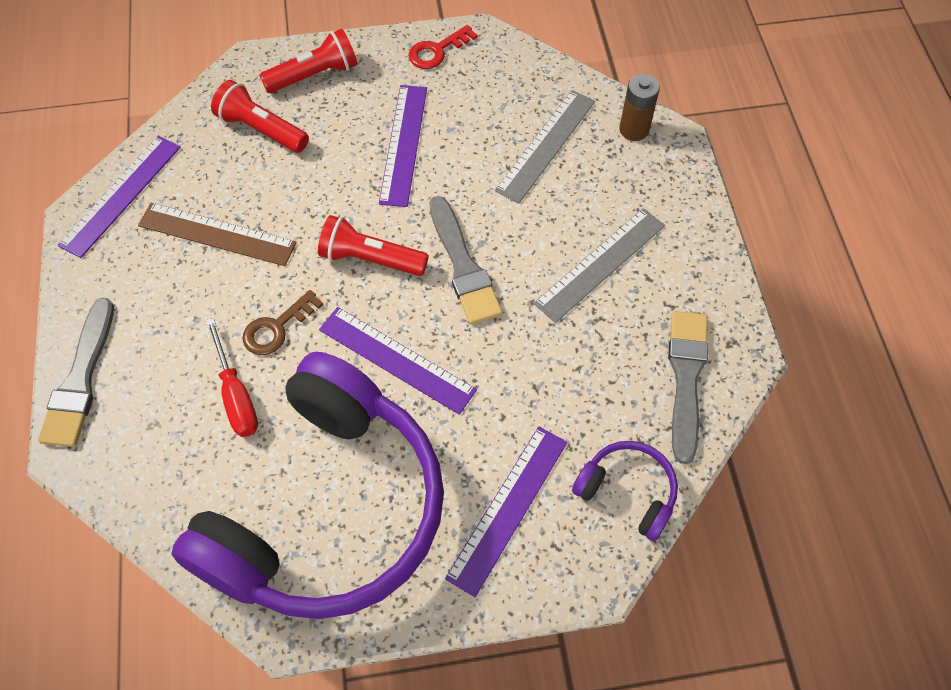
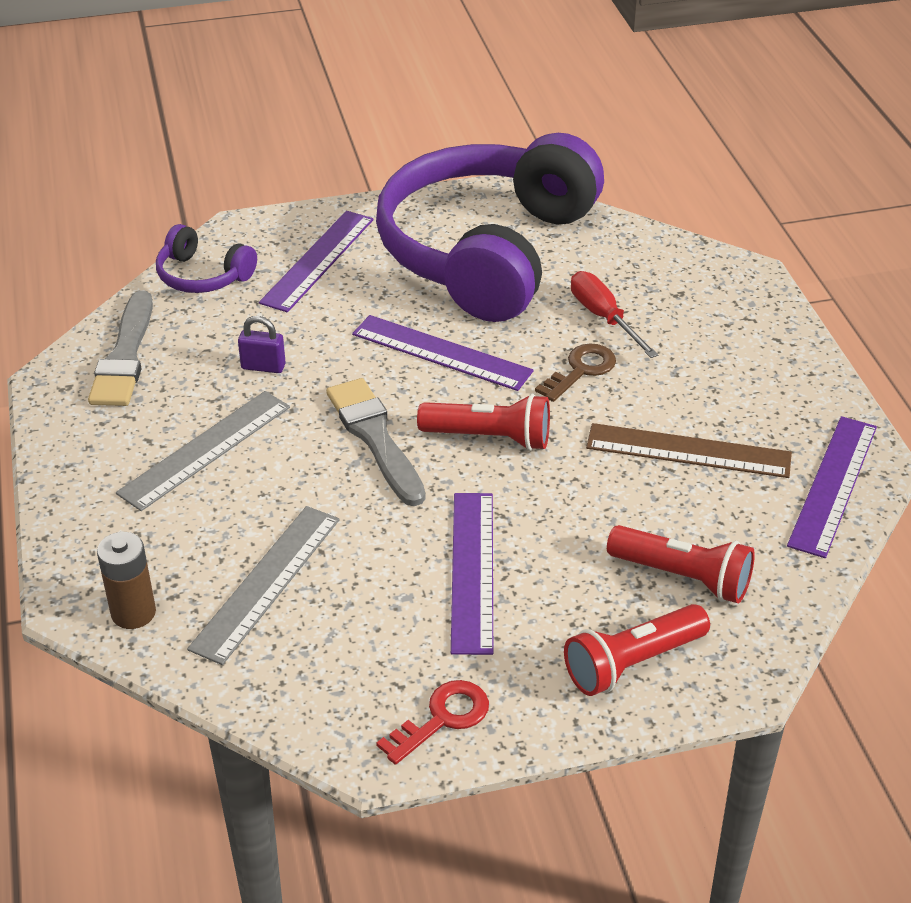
camera: 175 degrees right, 20 degrees down
(80, 380) = (771, 319): grey brush -> none
(558, 354) = (263, 367): none -> purple padlock

